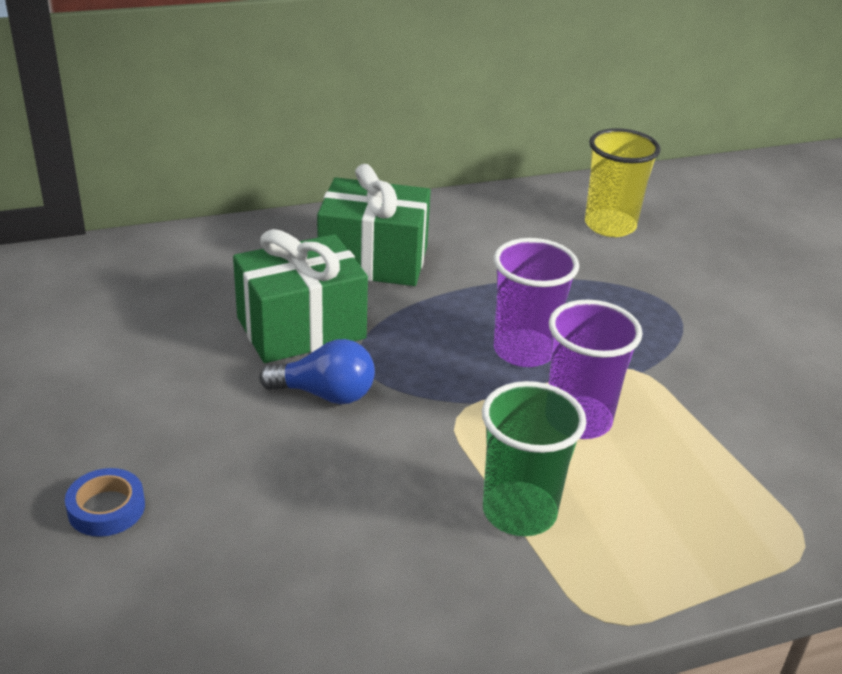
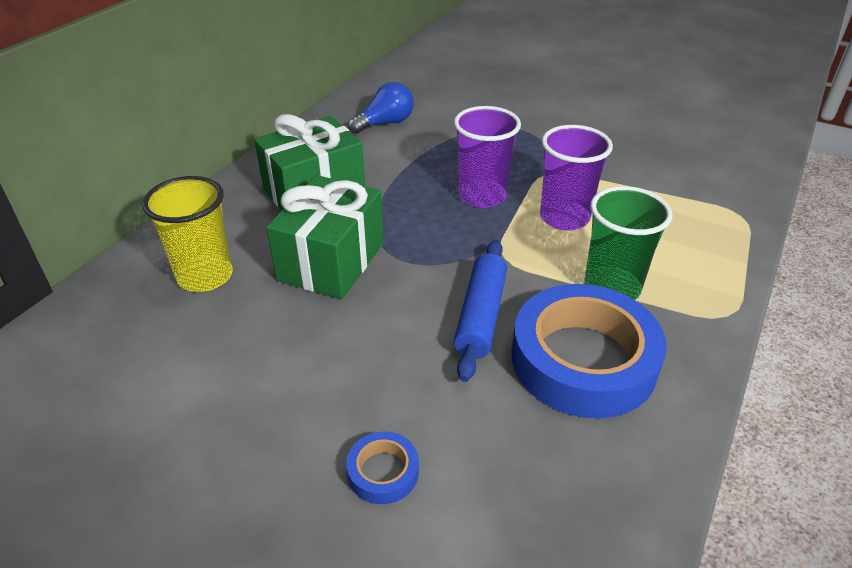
camera: 40 degrees left, 5 degrees up
(325, 394) = (411, 293): blue light bulb -> blue light bulb (385, 123)
(355, 451) = (481, 316): none -> blue rolling pin
(387, 549) = (583, 360): none -> blue tape
(610, 225) = (422, 99): yellow cup -> yellow cup (205, 276)

